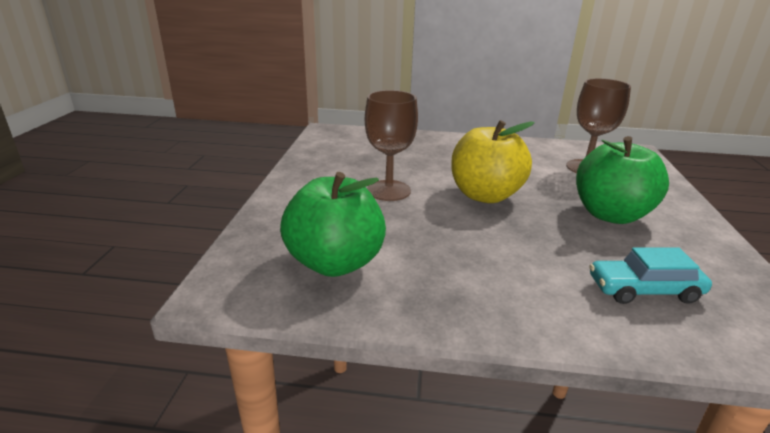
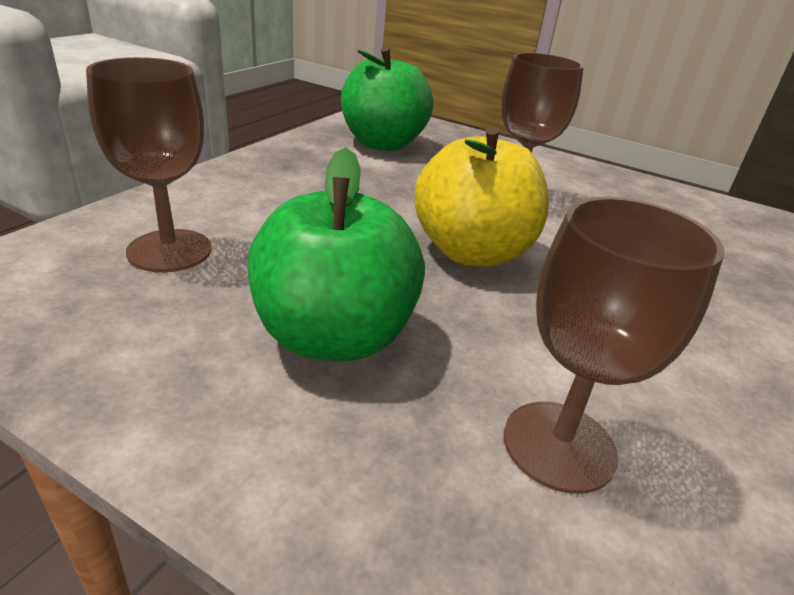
camera: 110 degrees right, 5 degrees up
(644, 290) = (169, 251): turquoise car -> brown goblet

